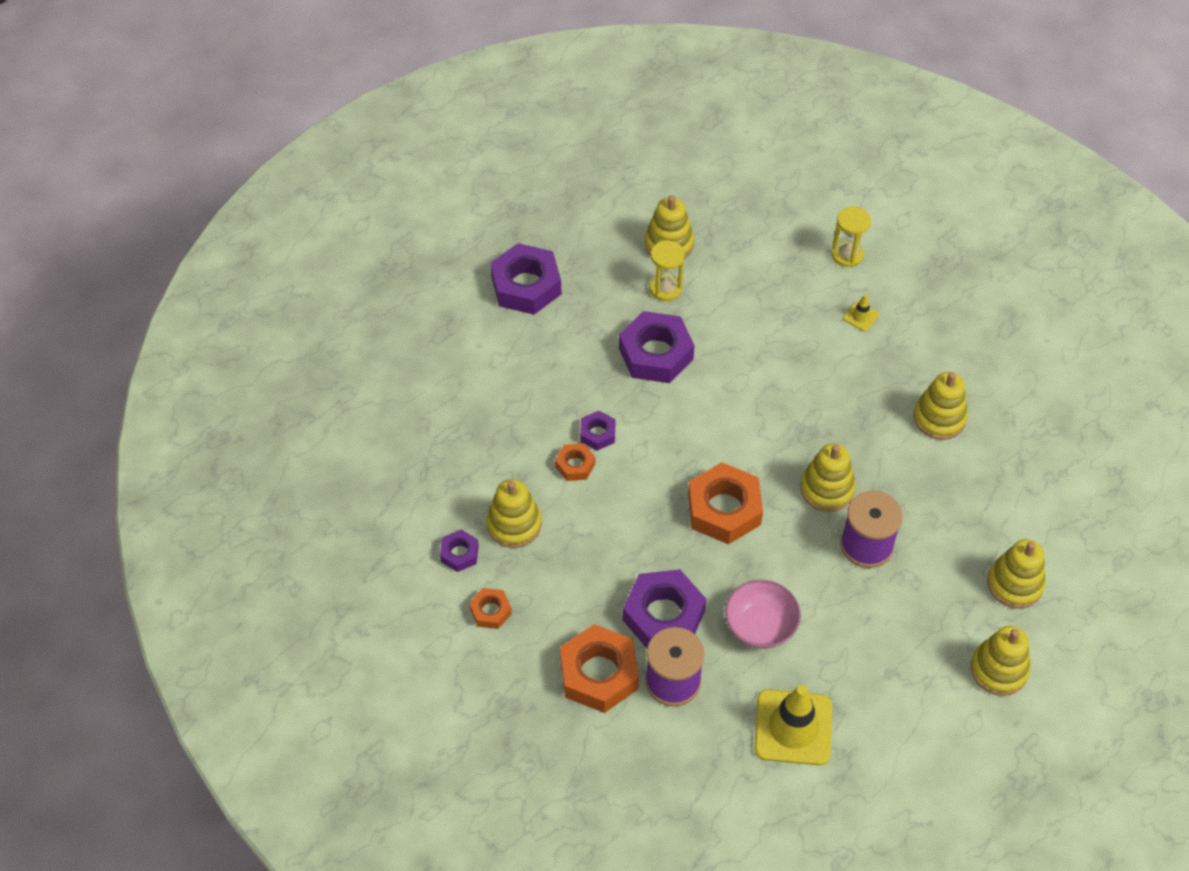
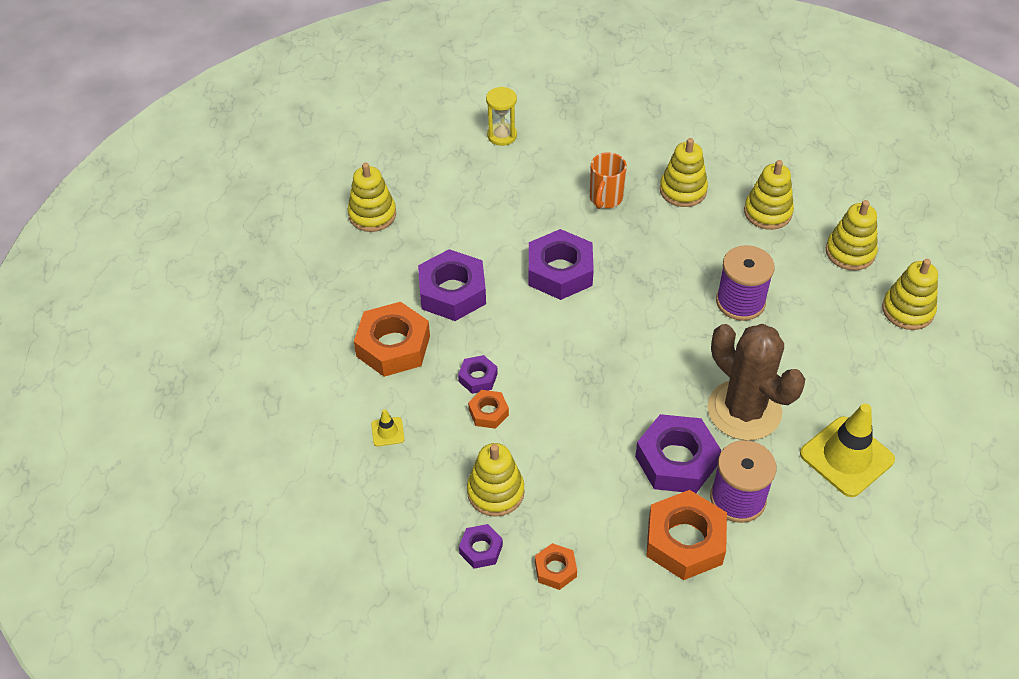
camera: 45 degrees left, 5 degrees down
(526, 286) = (298, 319): purple nut -> purple nut (560, 271)
(665, 288) = (406, 244): yellow hourglass -> none
(724, 509) = (626, 355): orange nut -> orange nut (393, 346)
(760, 626) = (744, 410): pink bowl -> brown cactus
(827, 489) = (673, 288): yellow stacking toy -> yellow stacking toy (767, 212)
(861, 316) = (558, 166): yellow traffic cone -> yellow traffic cone (387, 432)
(865, 374) = (605, 199): none -> orange mug

